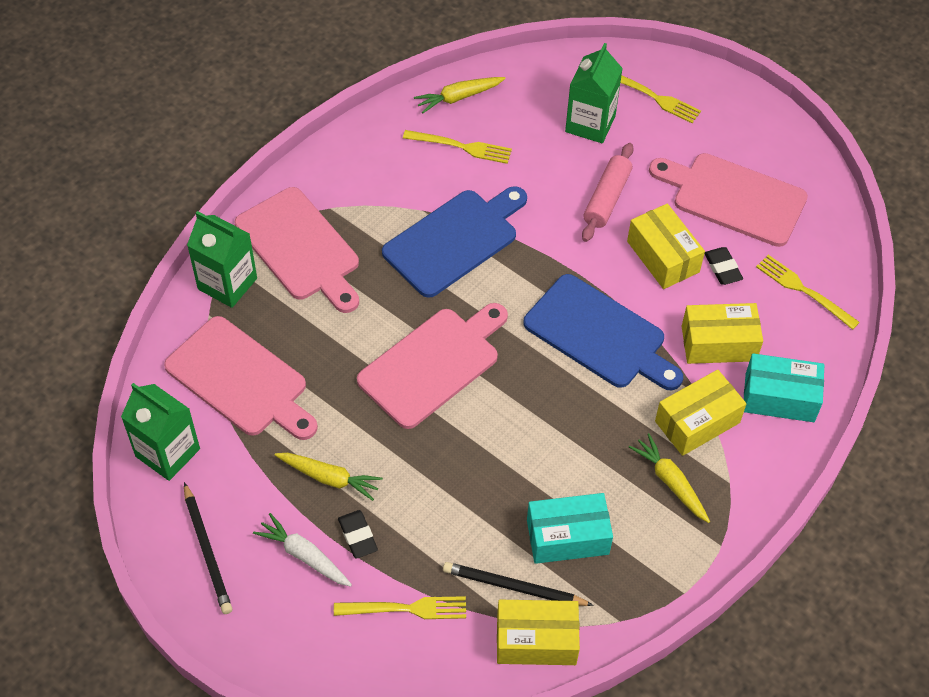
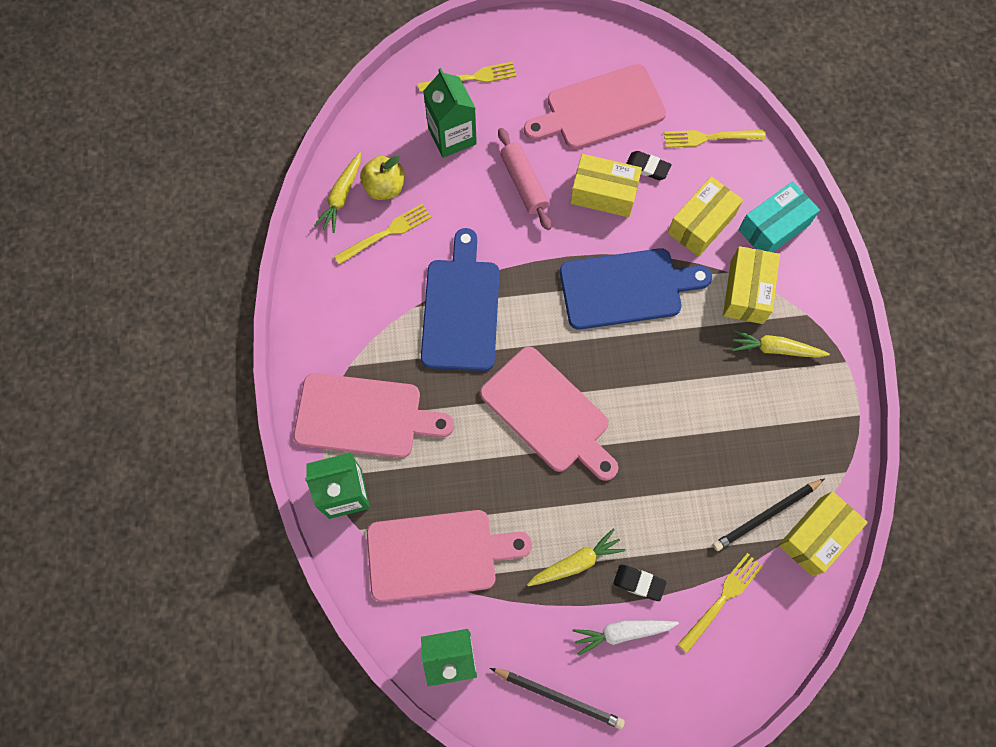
camera: 45 degrees left, 15 degrees up
(433, 364) = (549, 413): pink cutting board -> pink cutting board turned 135 degrees clockwise
(497, 117) = (385, 187): none -> yellow apple
(567, 537) = (759, 448): turquoise box -> none

